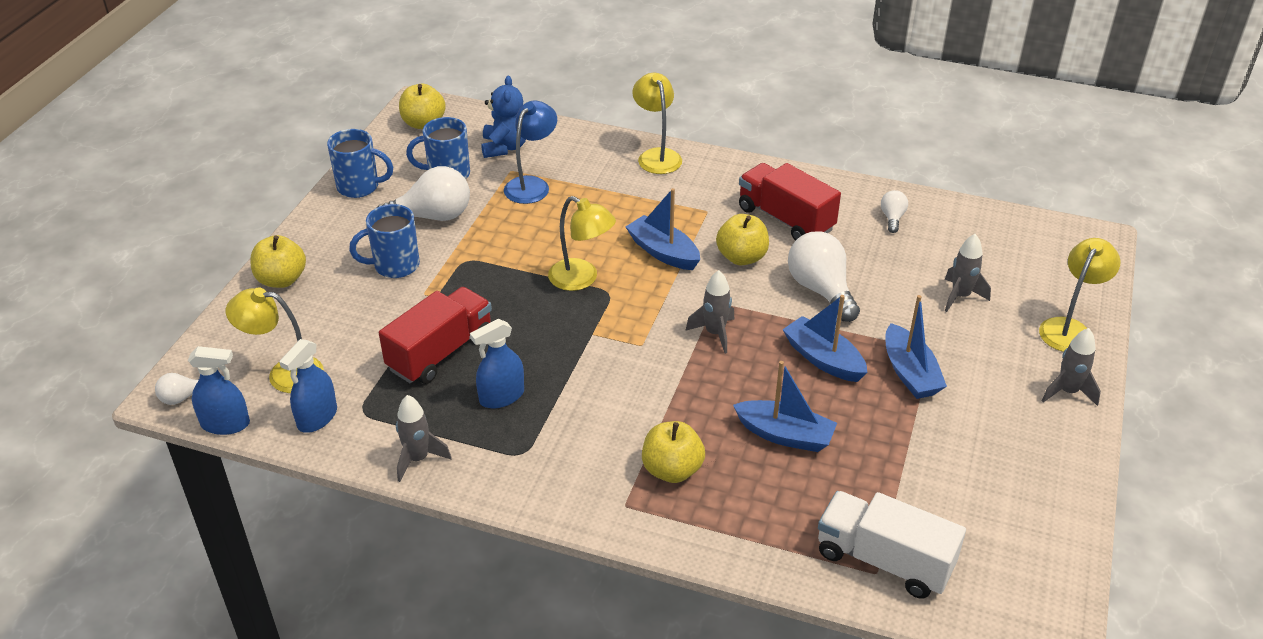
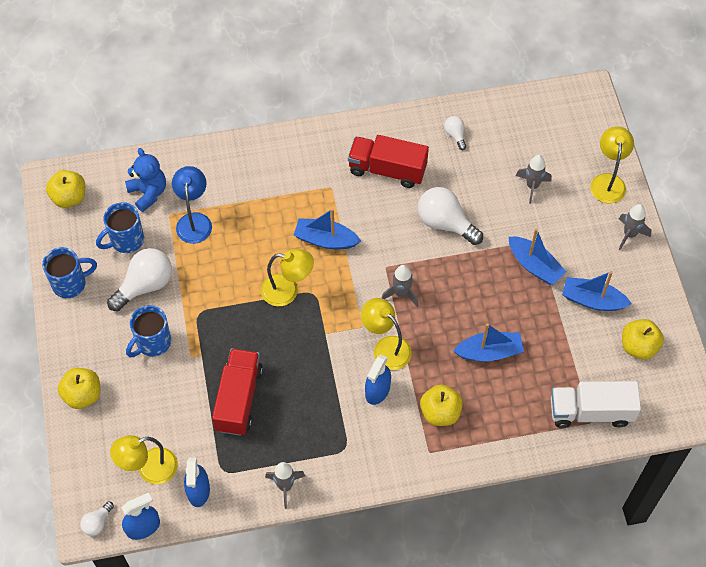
camera: 30 degrees left, 20 degrees up
(502, 396) = (302, 413): blue spray bottle -> blue spray bottle (377, 390)
(657, 156) = (263, 150): yellow lamp -> yellow lamp (386, 347)
(741, 257) = (379, 219): yellow apple -> yellow apple (638, 346)
(823, 359) = (478, 281): blue boat -> blue boat (592, 300)

